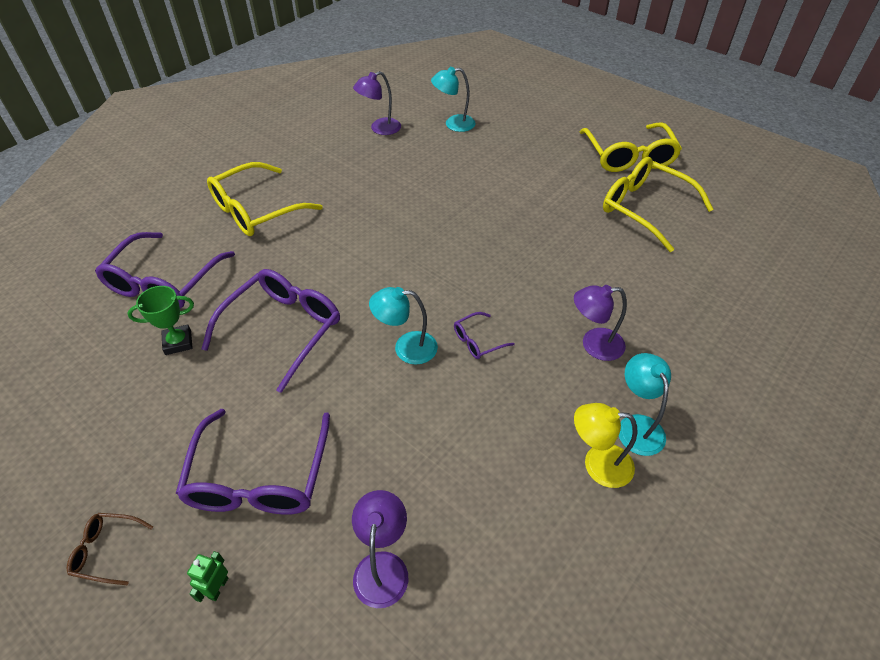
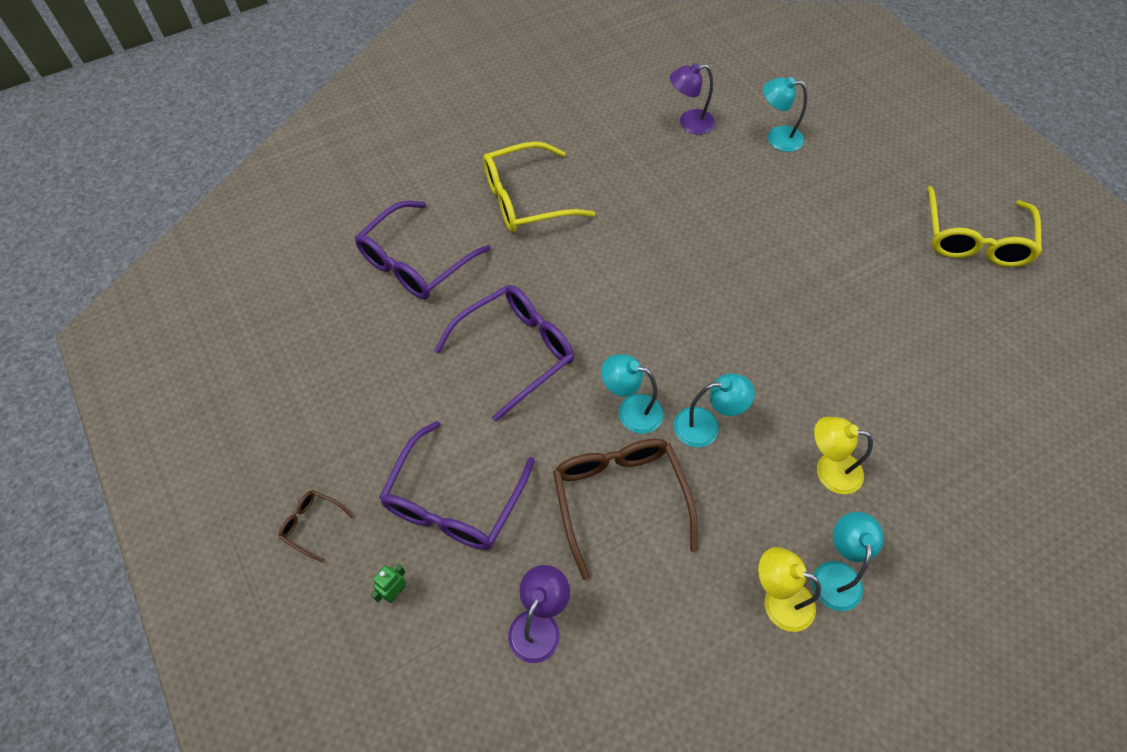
camera: 20 degrees right, 10 degrees up
(178, 342) = (414, 335): green trophy -> none
(422, 423) = (619, 498): none -> brown glasses
(477, 341) = (706, 426): purple glasses -> turquoise lamp
(594, 345) = (828, 470): purple lamp -> yellow lamp
(644, 208) = (961, 317): yellow glasses -> none

